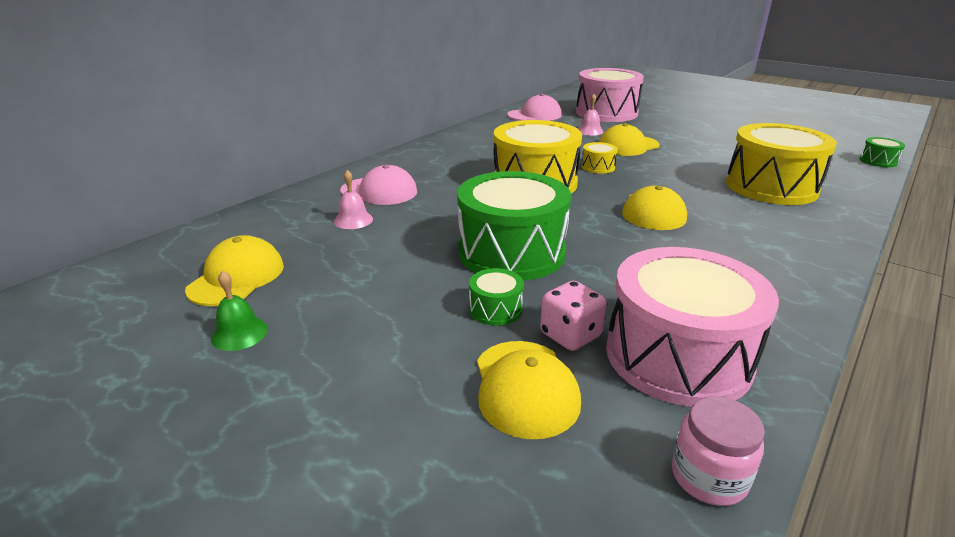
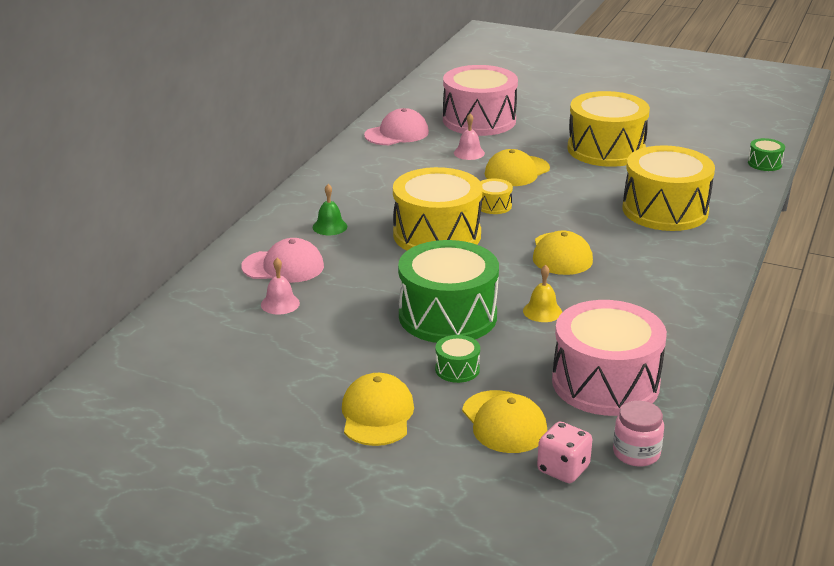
camera: 15 degrees left, 0 degrees up
(237, 277) = (215, 376): yellow cap -> yellow cap (377, 414)
(239, 333) = (261, 421): green bell -> green bell (329, 227)
(570, 335) = (523, 380): pink dice -> pink dice (563, 469)
(618, 261) = (542, 311): none -> yellow bell
(715, 139) = (606, 149): none -> yellow drum

